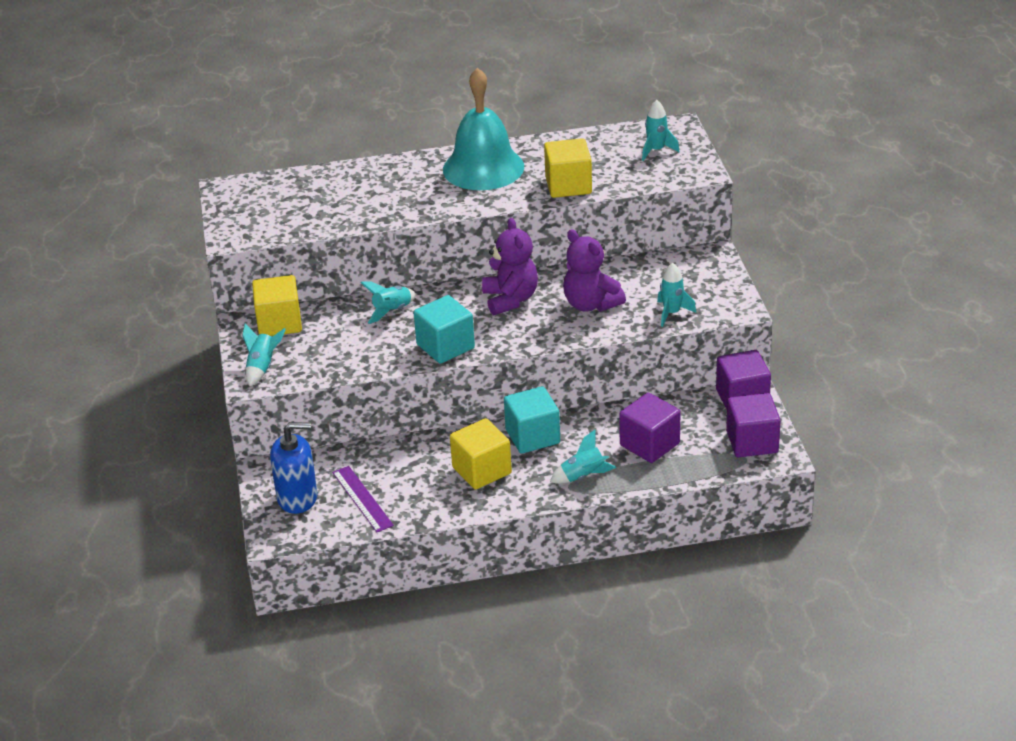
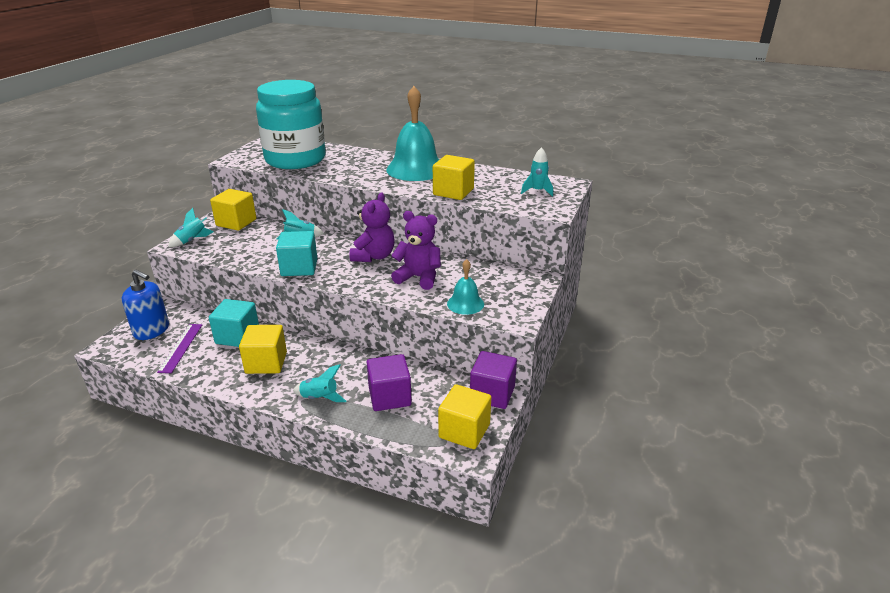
camera: 30 degrees right, 5 degrees down
(313, 207) = (295, 159): none -> turquoise jar
(532, 436) = (323, 355): turquoise cube -> turquoise cube (237, 336)
(591, 304) = (418, 277): purple teddy bear -> purple teddy bear turned 120 degrees clockwise
(672, 313) = (465, 304): turquoise rocket -> turquoise bell
(752, 442) = (464, 431): purple cube -> yellow cube

